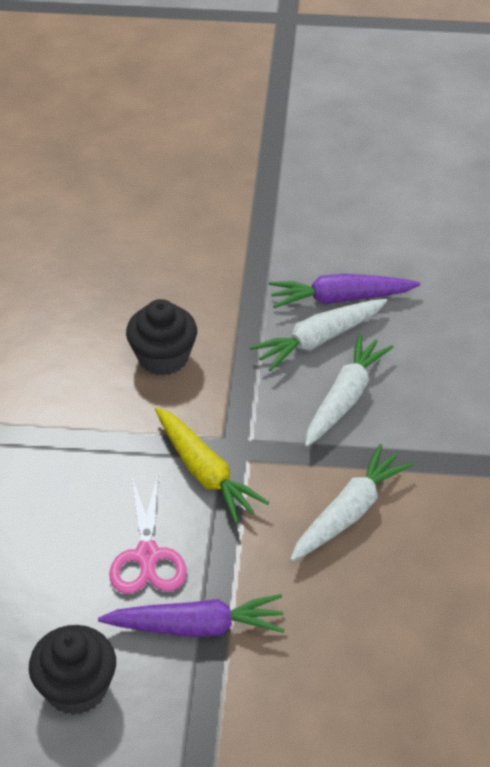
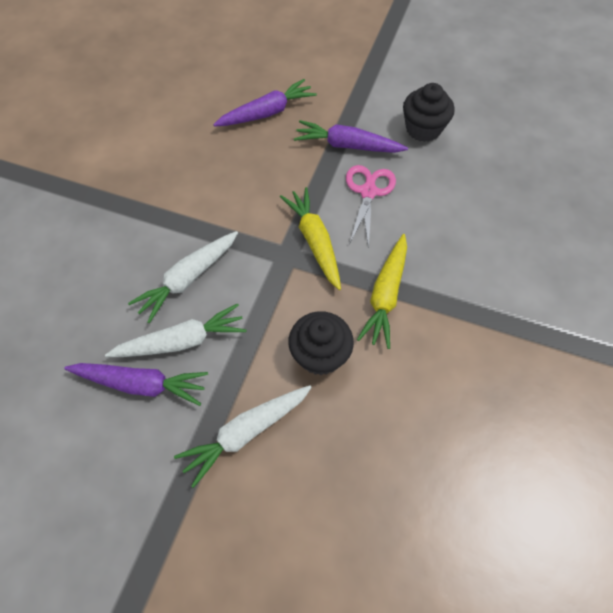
camera: 165 degrees left, 15 degrees up
(99, 429) = (385, 295): none -> yellow carrot
(348, 513) = (228, 192): white carrot -> white carrot (246, 432)
(349, 659) = (266, 113): none -> purple carrot

